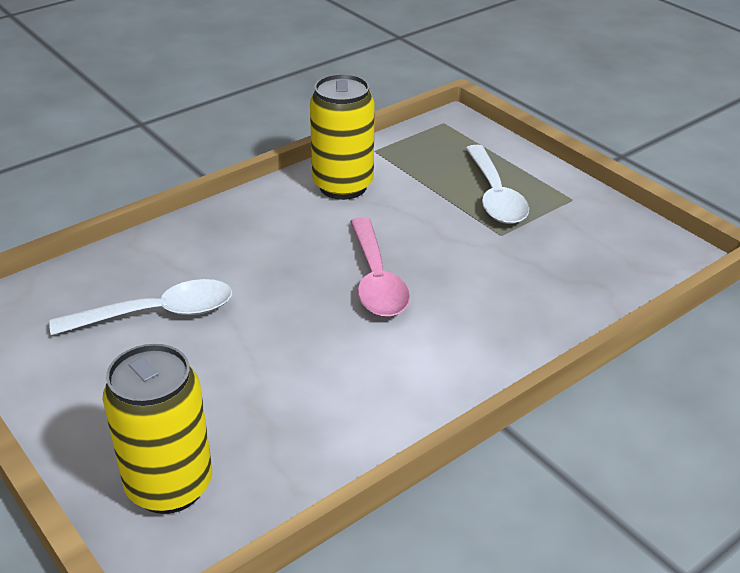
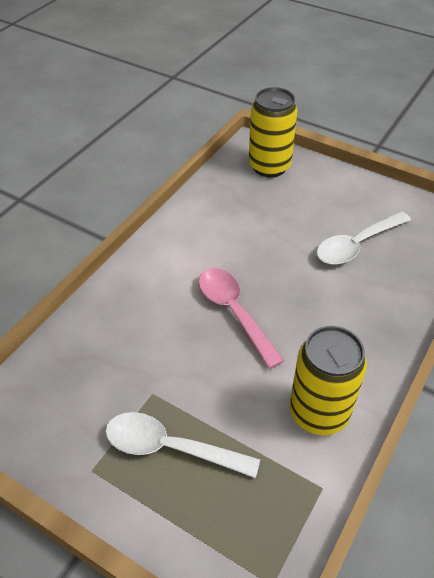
camera: 160 degrees right, 10 degrees up
(495, 195) = (170, 448): white spoon -> white spoon turned 45 degrees counterclockwise

